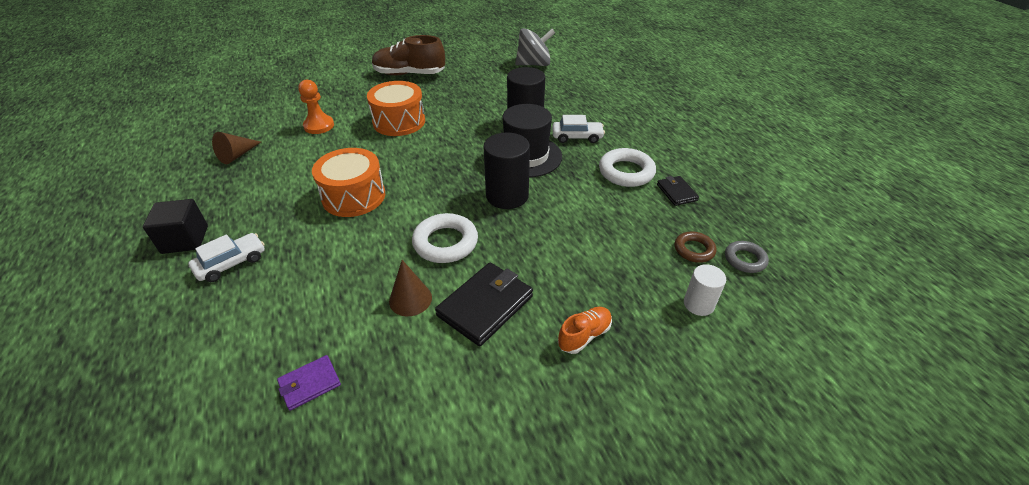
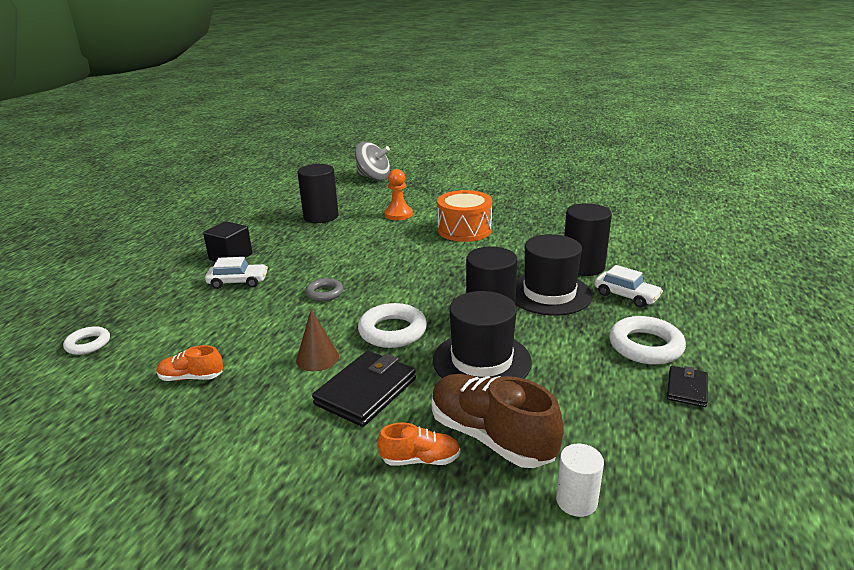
camera: 40 degrees right, 15 degrees down
(128, 420) = (88, 344): none -> white ring
(237, 155) = (321, 216): brown cone -> black cylinder
(309, 384) = (191, 377): purple wallet -> orange shoe
(354, 196) = (364, 271): orange drum -> none
(409, 74) = (517, 197): brown shoe -> brown shoe (491, 437)
(485, 306) = (366, 391): black wallet -> black wallet turned 45 degrees counterclockwise
(534, 64) = (657, 220): grey spinning top -> grey spinning top (373, 177)
(539, 234) = (481, 361): none -> black hat
(694, 250) = (638, 450): brown ring -> none
(745, 259) = (696, 492): grey ring -> grey ring (324, 293)

